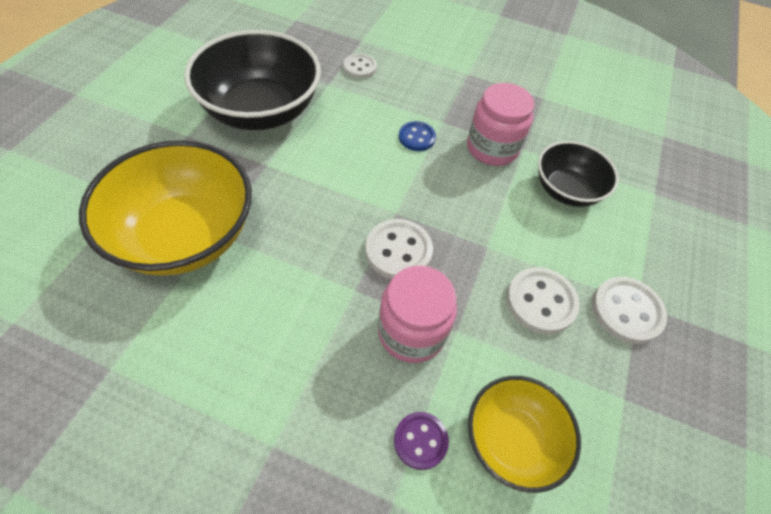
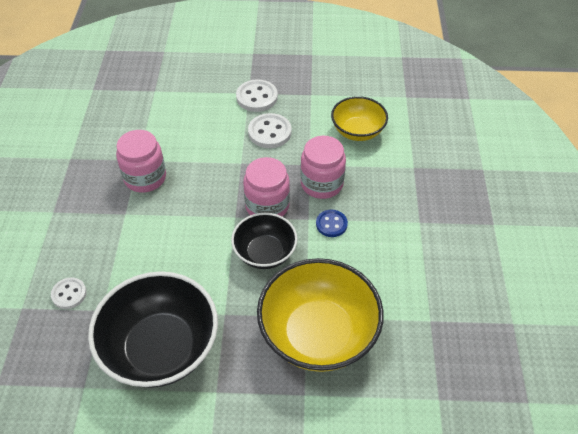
camera: 105 degrees left, 5 degrees down
(398, 251) = (267, 206): white button -> pink jar
(417, 137) = (151, 225): blue button -> blue button (331, 224)
(420, 441) = (379, 164): purple button -> none
(566, 190) = (171, 132): black bowl -> black bowl (265, 253)

